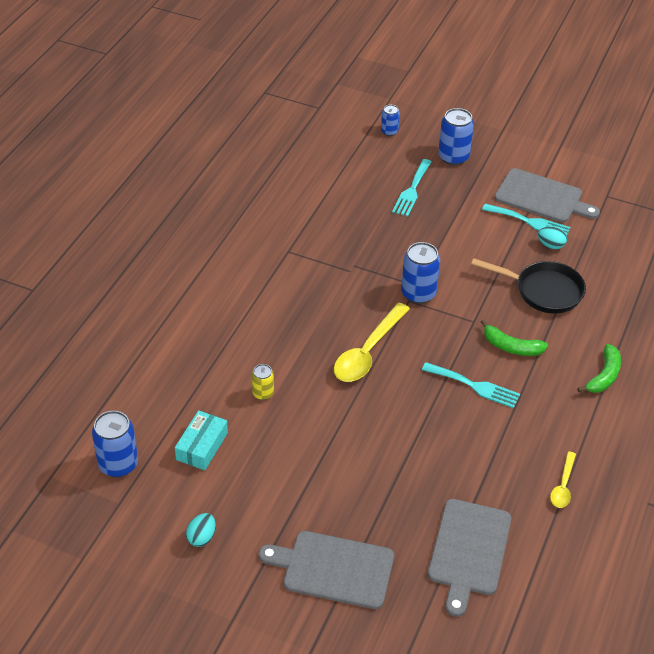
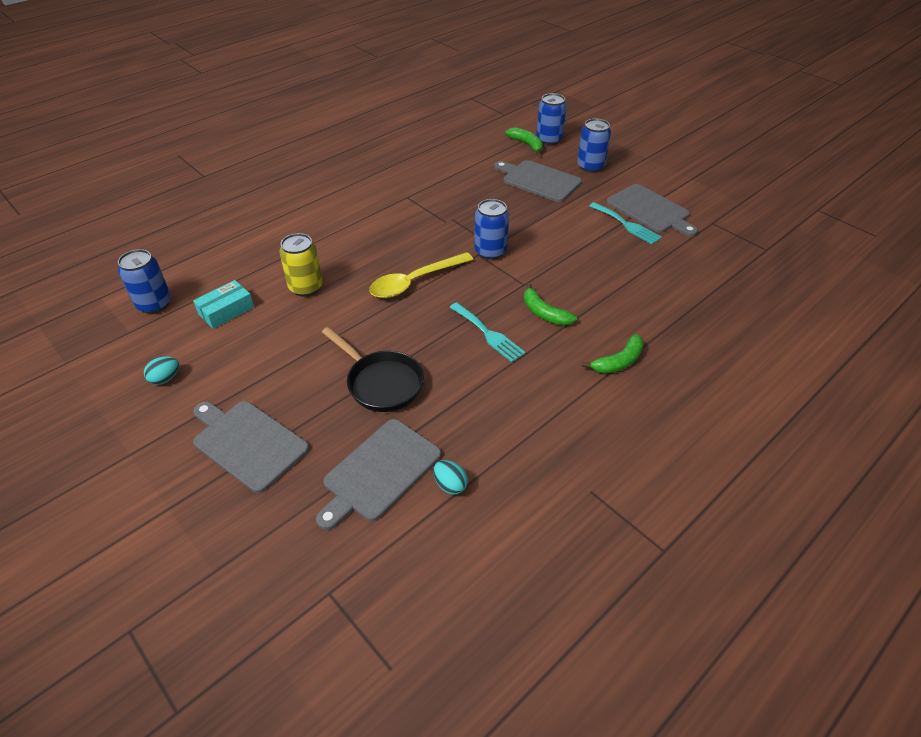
camera: 25 degrees right, 0 degrees up
(263, 393) = (306, 287): yellow can -> yellow can, size x1.77
(370, 145) = (526, 144): none -> green banana
(389, 131) = (549, 139): blue can -> blue can, size x1.77
(412, 190) = (538, 180): turquoise fork -> grey cutting board
(543, 291) = (604, 278): black pan -> black pan (381, 383)
(551, 245) = (634, 246): turquoise egg -> turquoise egg (450, 485)
(563, 486) = (513, 445): yellow spoon -> none

